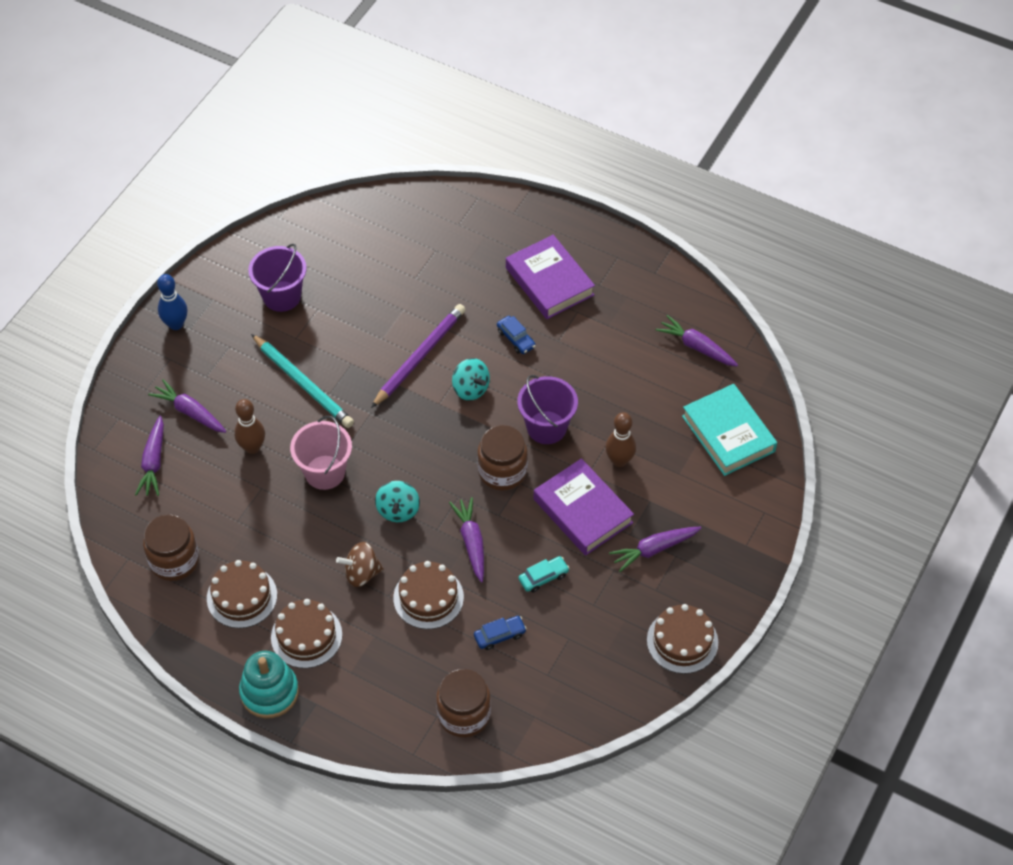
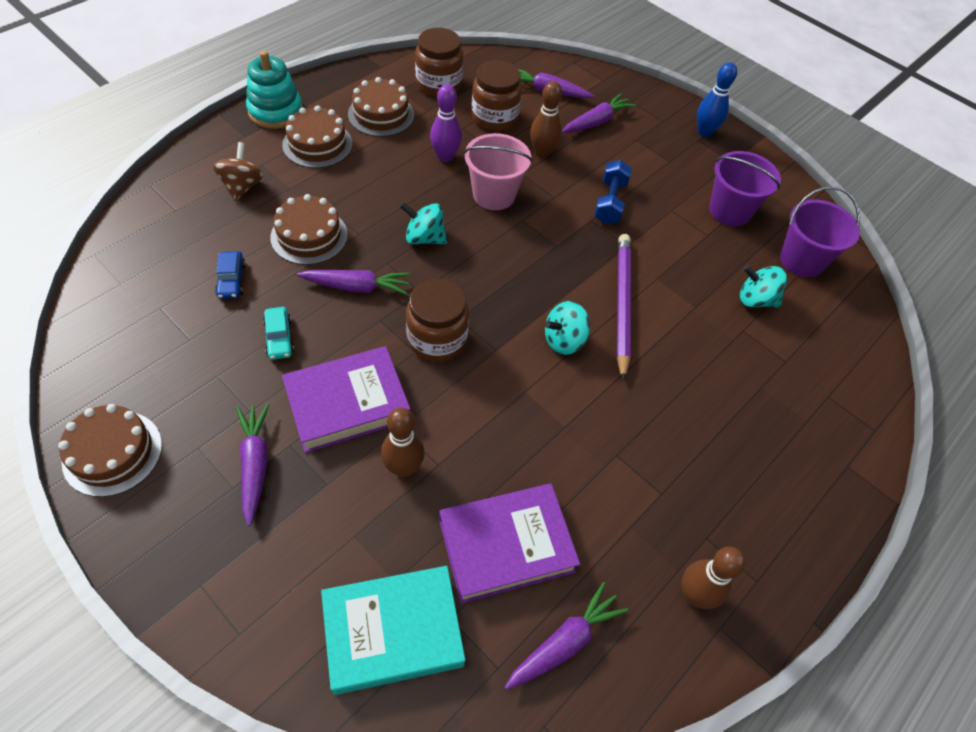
camera: 100 degrees right, 0 degrees up
(286, 524) = (445, 157): none -> purple bowling pin
(303, 383) = (610, 202): turquoise pencil -> blue dumbbell
(361, 573) = (364, 194): brown spinning top -> brown spinning top (242, 186)
(380, 272) = (755, 300): none -> turquoise spinning top
(419, 357) = (622, 305): purple pencil -> purple pencil turned 135 degrees counterclockwise
(464, 714) = (163, 229): brown jar -> brown jar (494, 117)
(516, 339) = (629, 407): blue car -> none
(546, 427) = (483, 401): purple bucket -> purple bucket (801, 260)
(549, 281) = (720, 474): purple book -> purple book (506, 545)
(640, 287) = (694, 595): none -> brown bowling pin

